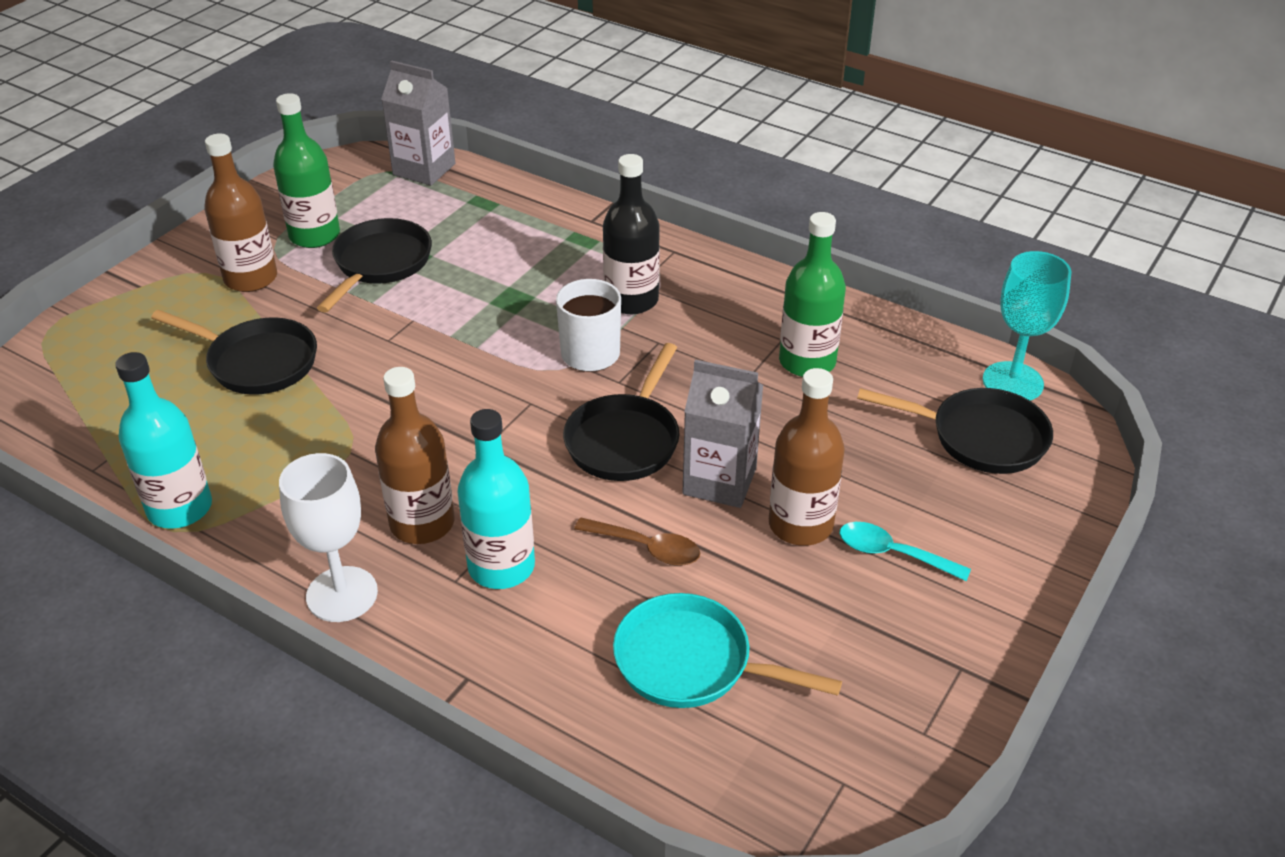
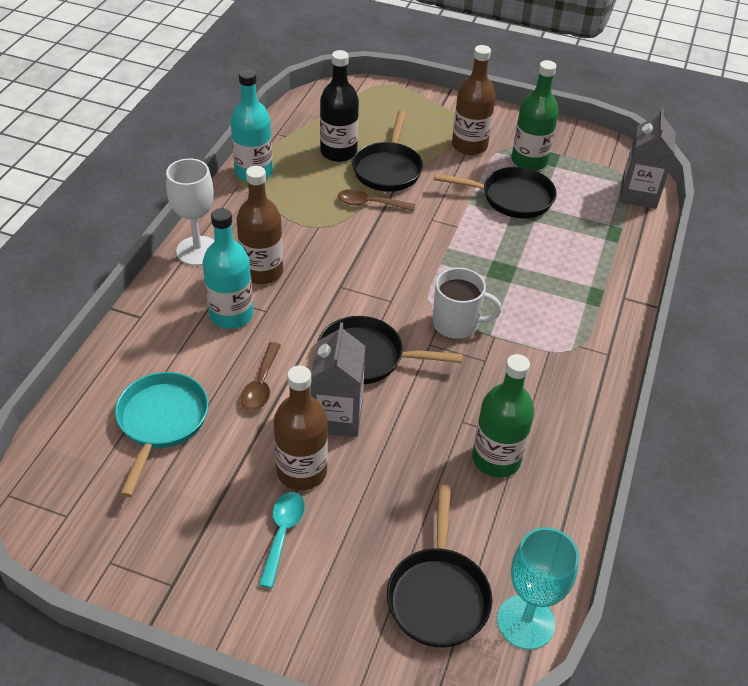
camera: 75 degrees right, 5 degrees up
(325, 392) = (370, 204): none -> brown spoon
(631, 300) = (530, 337): black bottle -> black bottle (338, 152)

